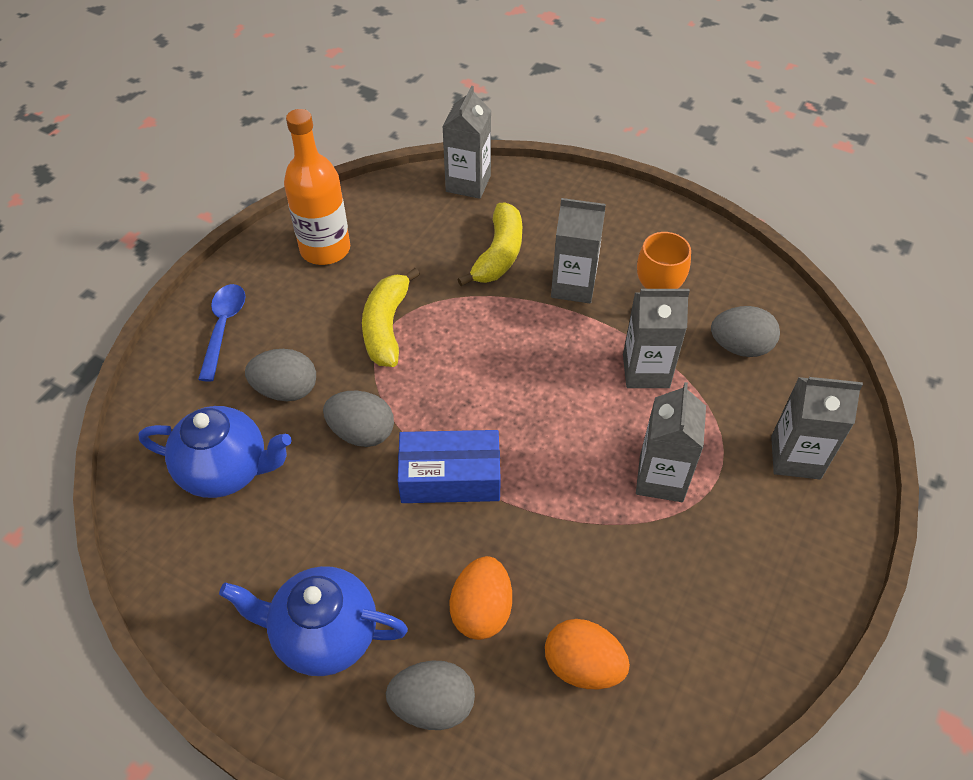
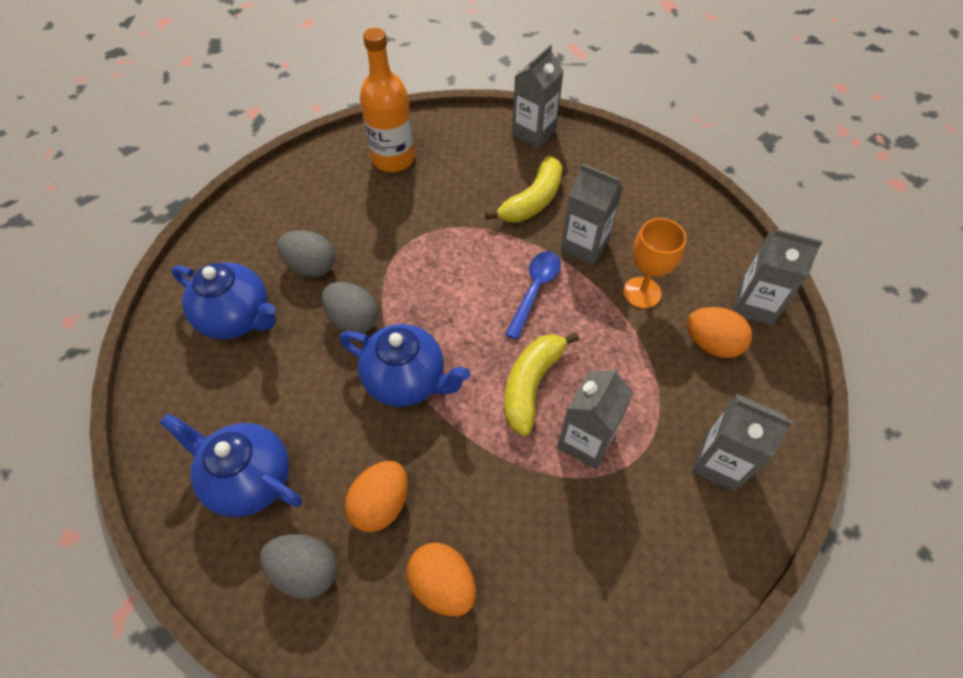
camera: 20 degrees right, 5 degrees up
(223, 327) = (287, 202): blue spoon -> blue spoon (535, 290)
(386, 327) = (412, 237): yellow banana -> yellow banana (531, 384)
(450, 477) = (406, 381): blue box -> blue teapot
(646, 371) = (615, 340): grey carton -> grey carton (754, 305)
(740, 347) = (711, 344): grey egg -> orange egg

